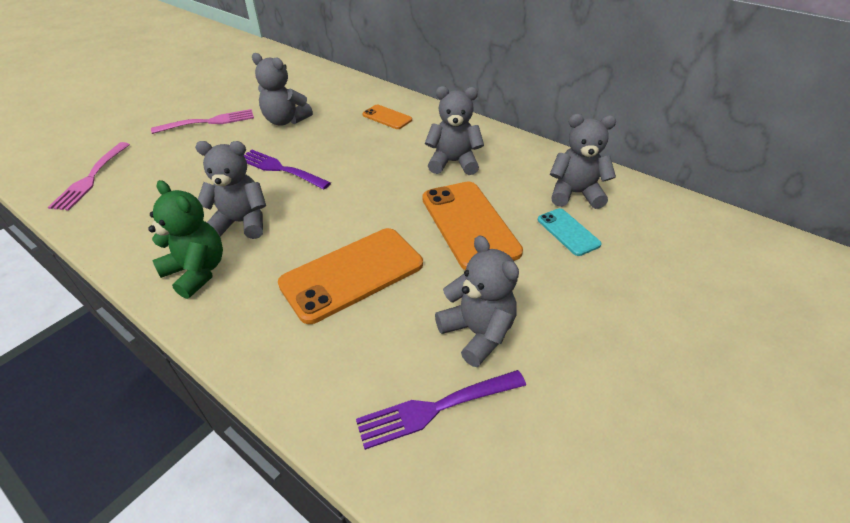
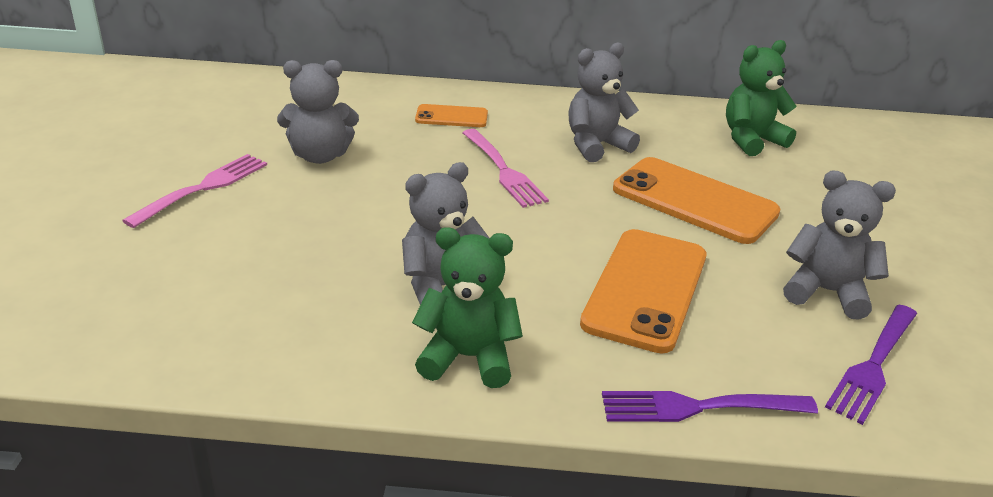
camera: 35 degrees left, 10 degrees down
(91, 178) = (124, 314): pink fork -> pink fork (503, 171)
(280, 169) = (401, 213): purple fork -> purple fork (698, 407)
(568, 232) = (789, 177): turquoise phone -> none
(575, 194) = (751, 140): grey teddy bear -> green teddy bear

